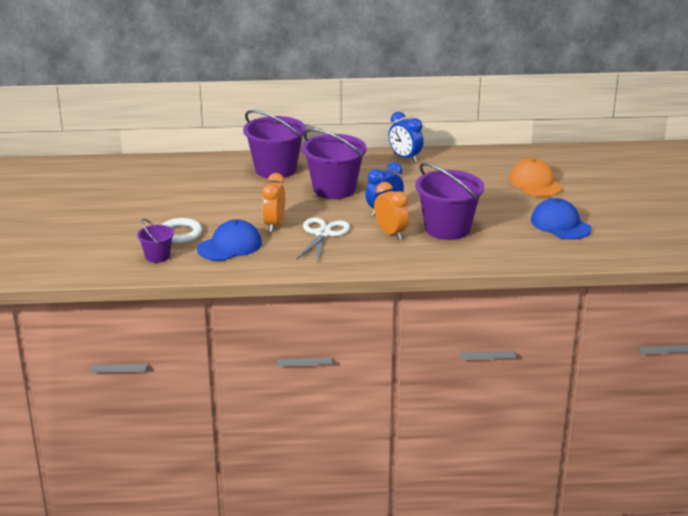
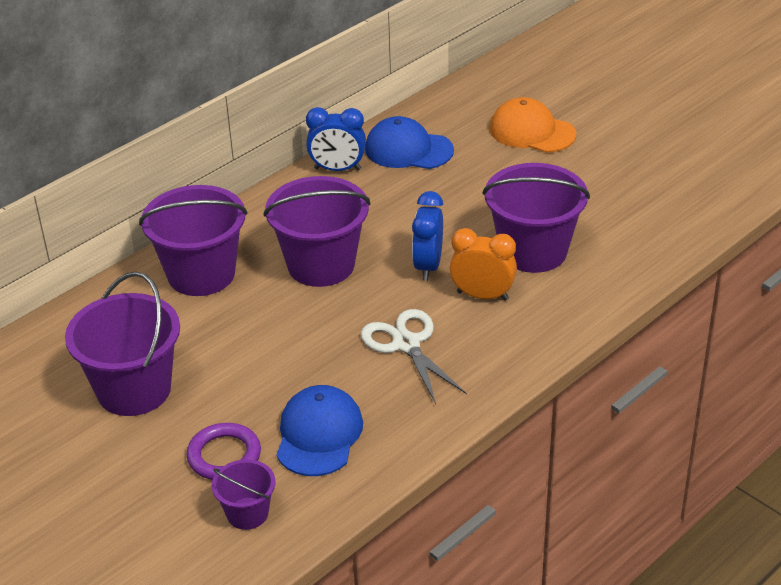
camera: 40 degrees left, 10 degrees up
(180, 234) = (224, 456): white ring -> purple ring
(182, 195) = (134, 390): none -> purple bucket
(274, 224) = (326, 365): orange clock -> none
(560, 224) = (637, 177): blue cap -> blue cap (408, 150)

